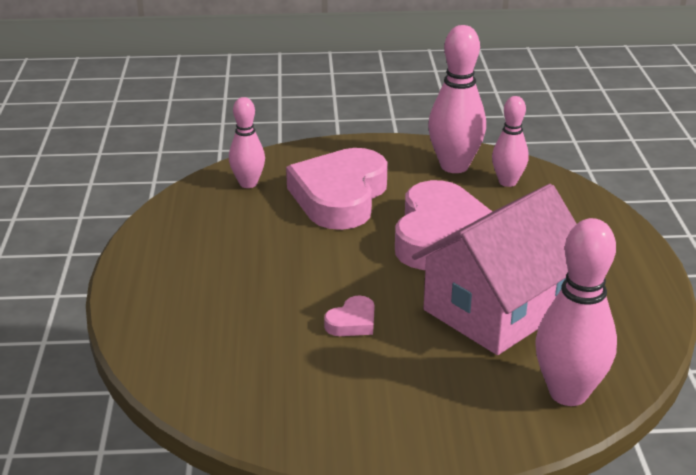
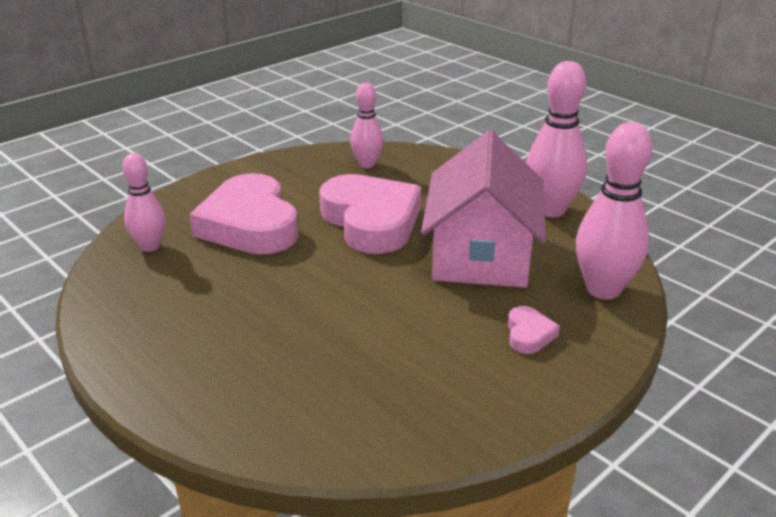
camera: 40 degrees left, 0 degrees up
(352, 322) = (392, 316): pink heart -> pink heart (529, 334)
(454, 166) = (312, 168): pink bowling pin -> pink bowling pin (550, 210)

